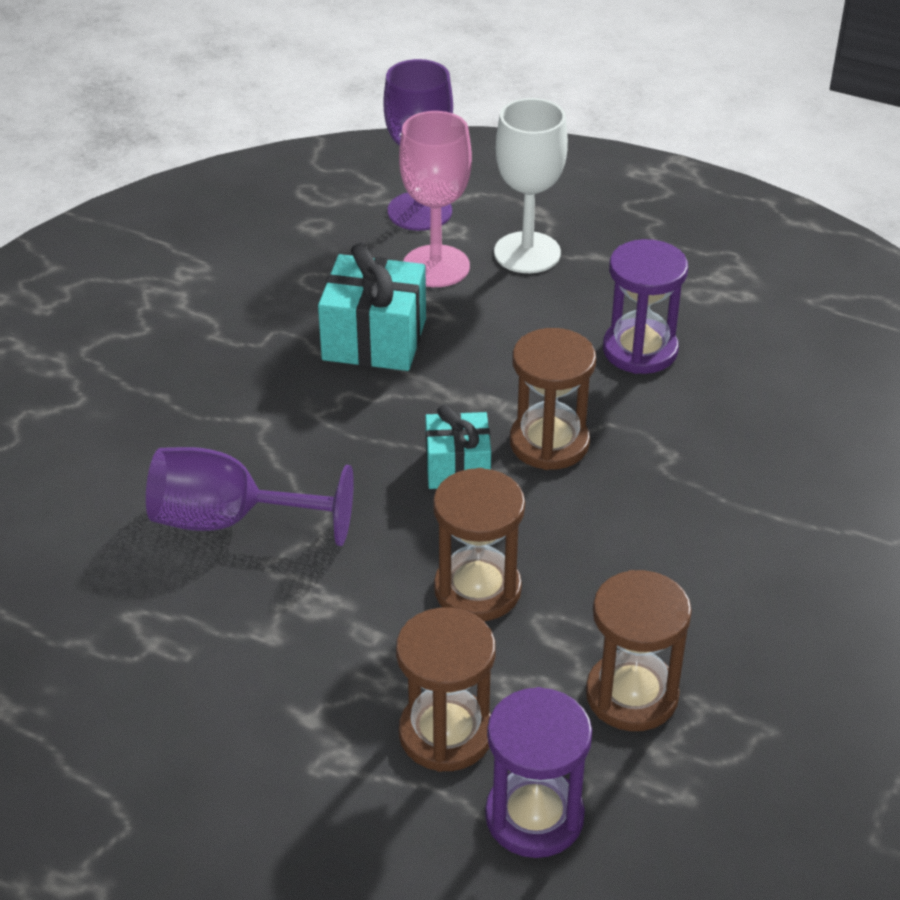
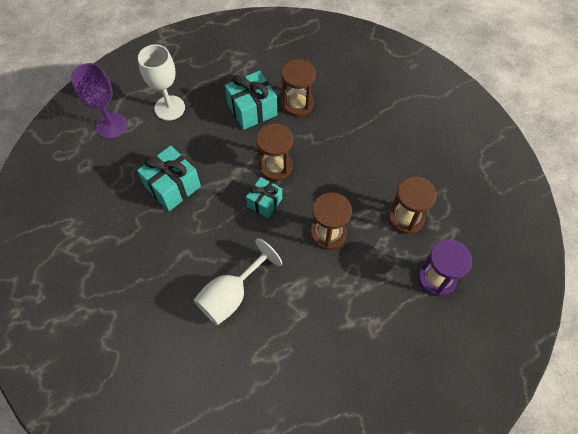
camera: 55 degrees left, 20 degrees up
(229, 520) = (231, 295): purple goblet -> white goblet
(436, 266) = (149, 141): pink goblet -> none
(446, 734) = (385, 283): brown hourglass -> brown hourglass (297, 104)
(640, 350) = (252, 110): purple hourglass -> turquoise gift

